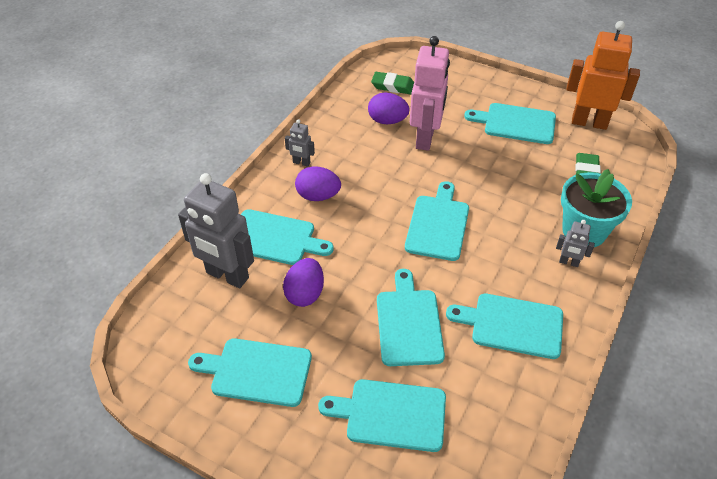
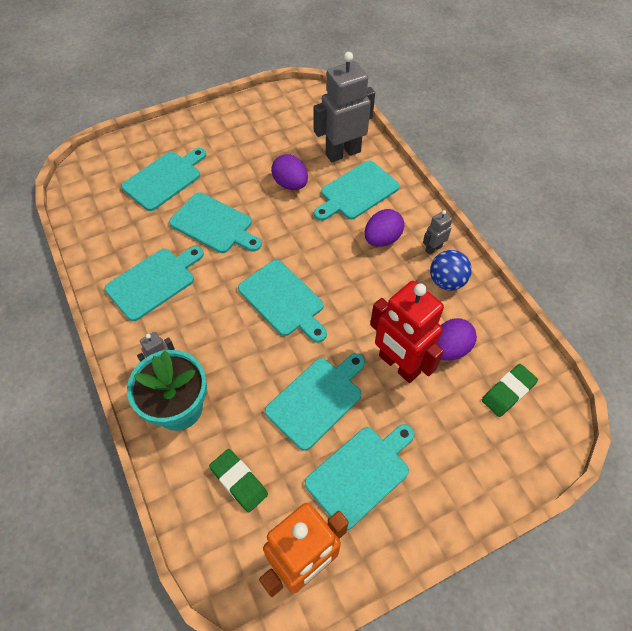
camera: 125 degrees right, 10 degrees up
(256, 371) = (253, 136): turquoise cutting board -> turquoise cutting board (317, 399)
(328, 143) = (446, 281): none -> blue ball
(425, 138) = (398, 365): pink robot -> red robot

